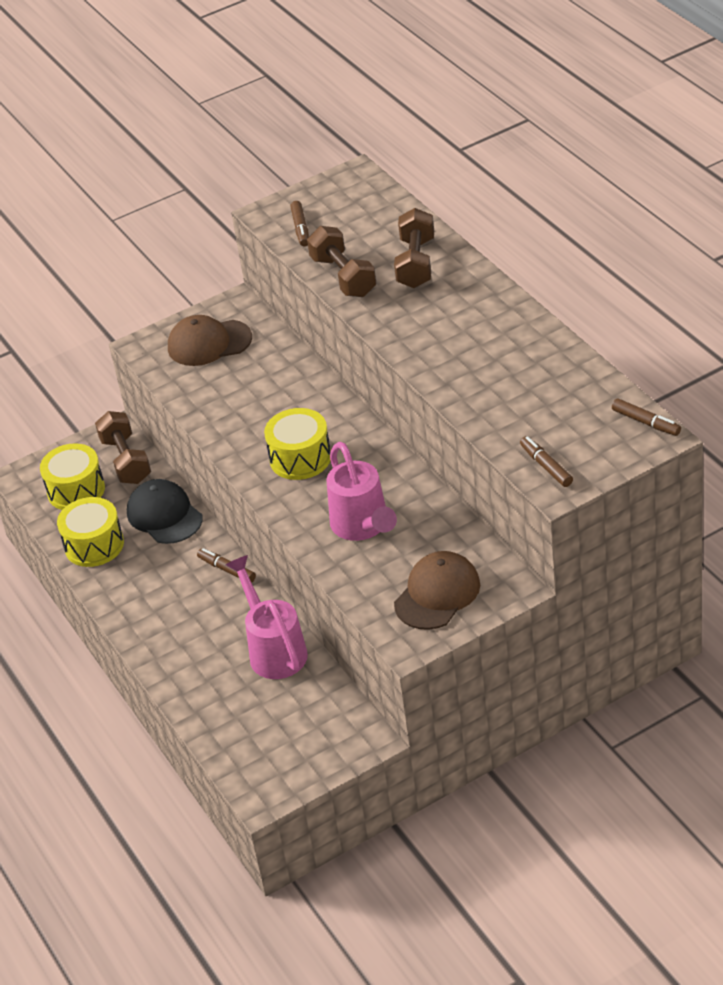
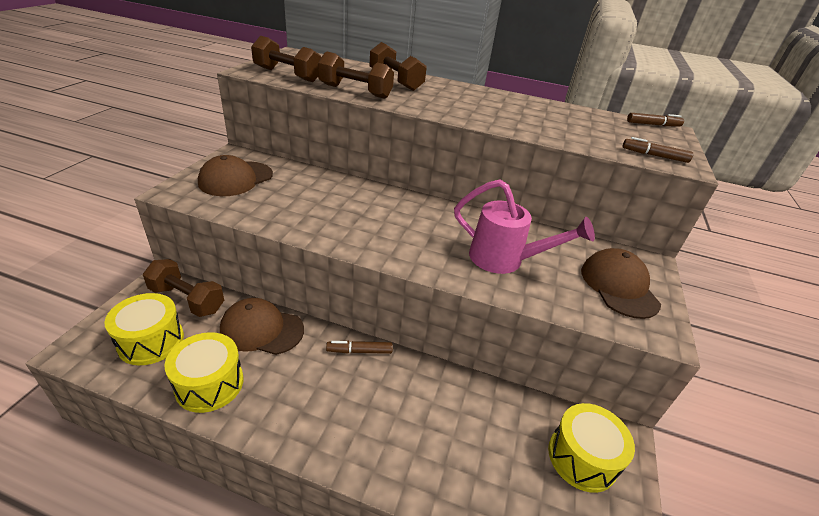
camera: 50 degrees left, 5 degrees down
(164, 515) = (262, 329): black cap -> brown cap
(273, 649) = (467, 400): pink watering can -> none
(300, 228) = (287, 75): brown marker -> brown dumbbell
(300, 458) = (397, 230): yellow drum -> yellow drum (582, 458)

